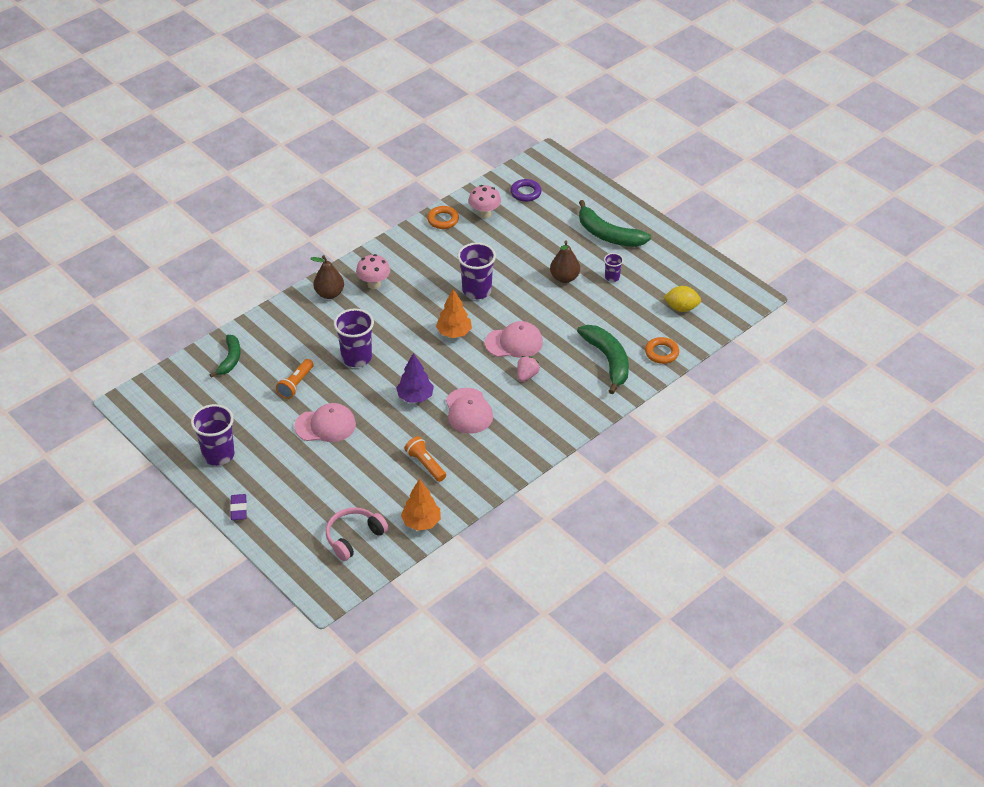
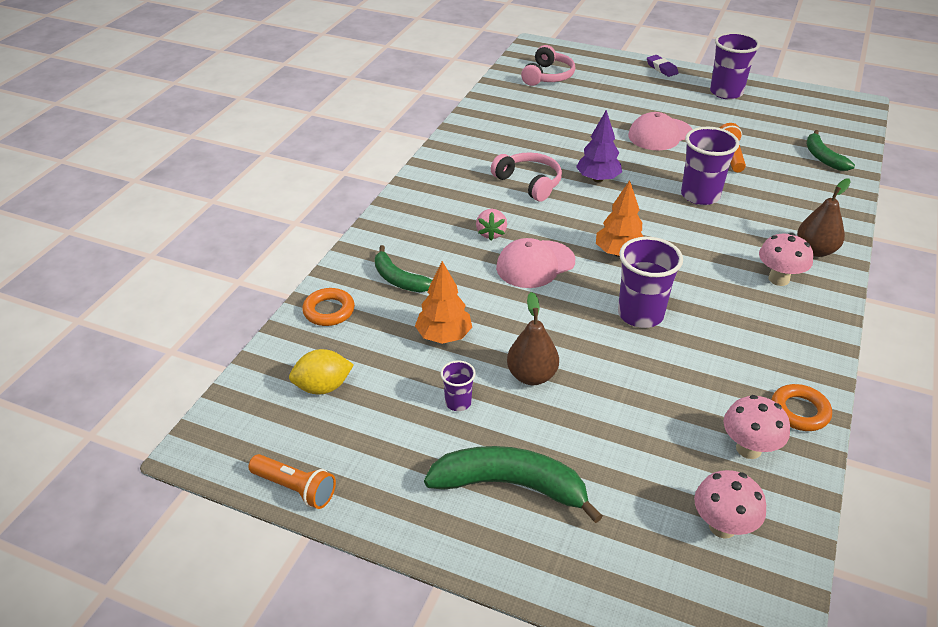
camera: 155 degrees right, 5 degrees down
(421, 522) = (499, 97): orange tree -> orange tree (444, 336)
(425, 464) = (533, 132): orange flashlight -> orange flashlight (295, 488)
(468, 411) = (529, 183): pink cap -> pink headphones
(525, 193) = (722, 526): purple ring -> pink mushroom
(608, 361) = (399, 279): green banana -> green banana, size x0.62

